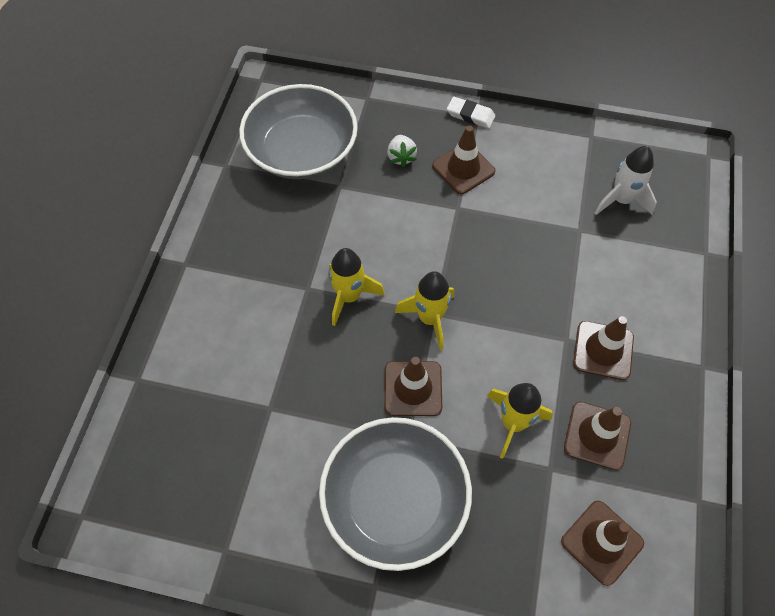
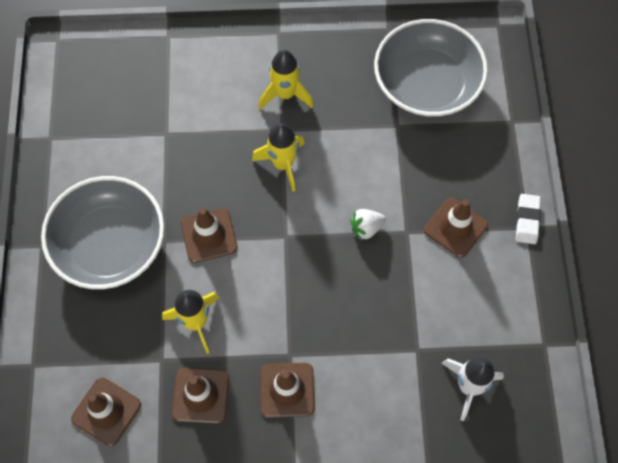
camera: 75 degrees right, 5 degrees up
(401, 157) = (449, 169): white strawberry -> white strawberry (366, 228)
(429, 319) = (279, 234): yellow rocket -> yellow rocket (285, 94)

